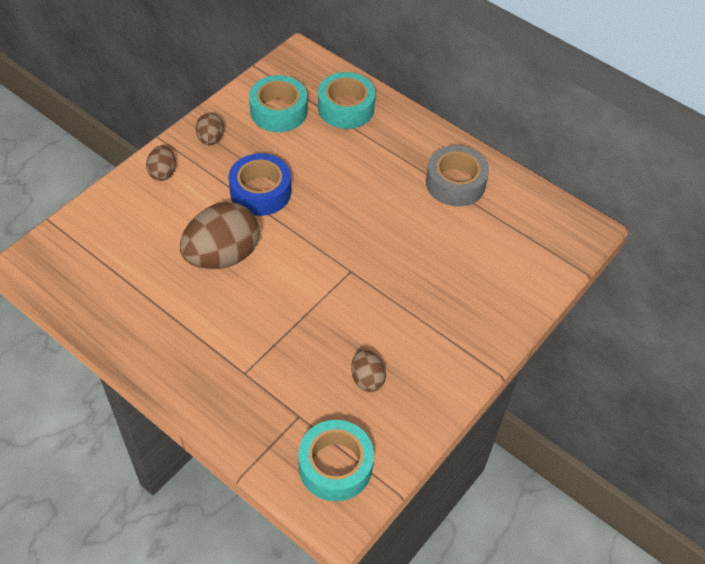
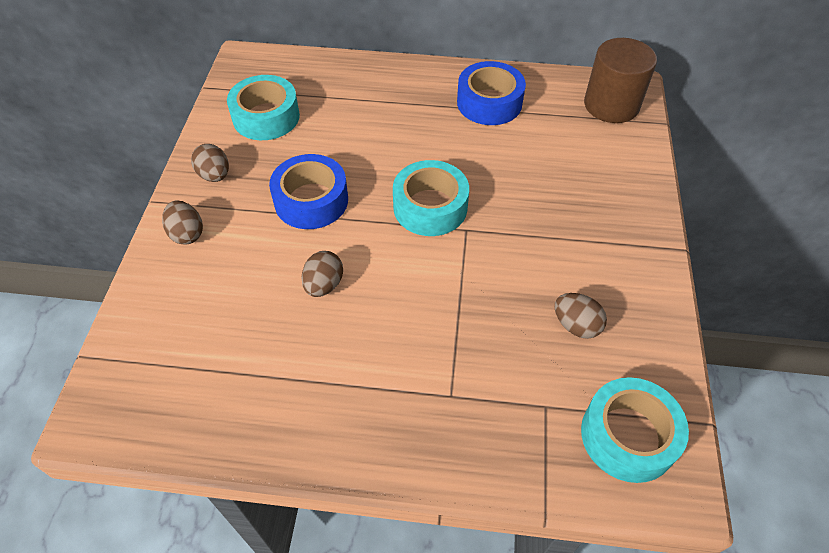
camera: 30 degrees left, 0 degrees up
(222, 255) = (324, 285): brown egg -> brown egg, size x0.49
(346, 108) = (331, 85): turquoise tape -> turquoise tape (430, 207)
(455, 183) = (489, 103): grey tape -> blue tape
(554, 235) = (611, 105): none -> brown cylinder

